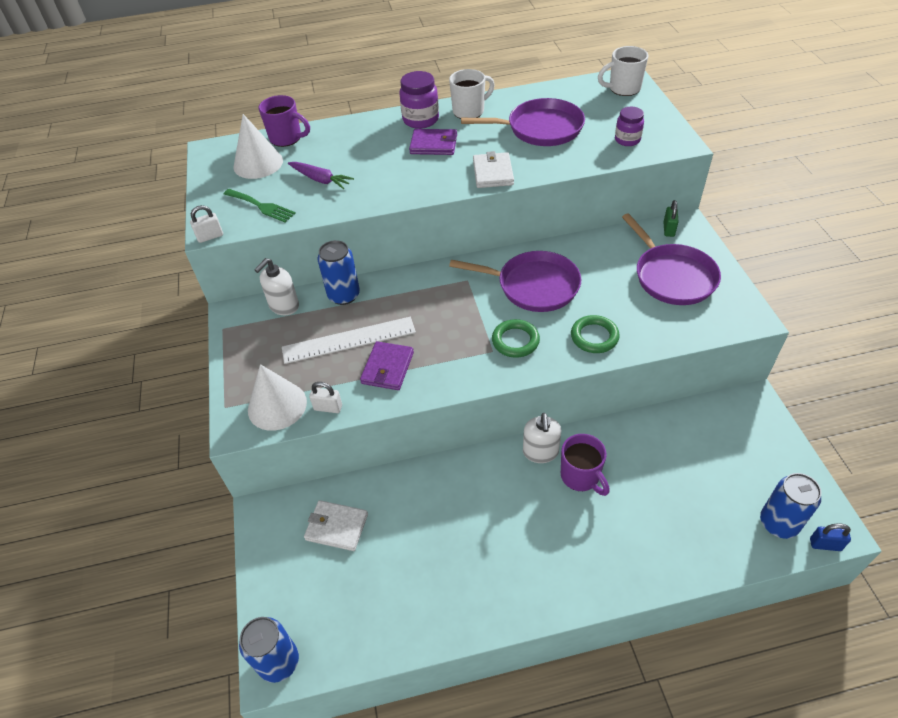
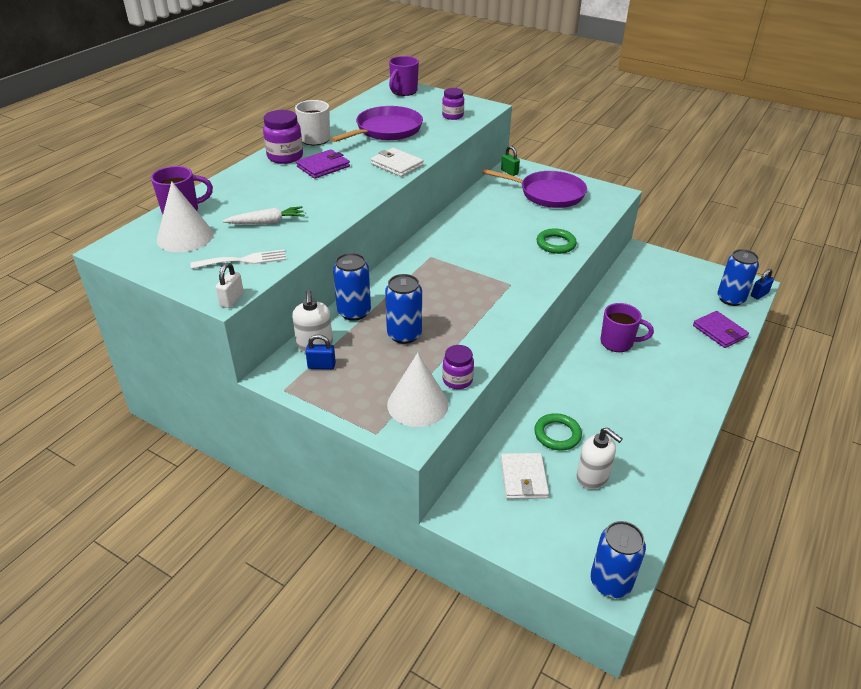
camera: 50 degrees left, 10 degrees down
(261, 206) = (244, 260): green fork -> white fork
(266, 326) = (321, 366): none -> blue padlock
(320, 180) = (267, 222): purple carrot -> white carrot
(328, 407) = (457, 380): white padlock -> purple jar
(336, 527) = (523, 478): white wallet -> white wallet turned 60 degrees counterclockwise
(349, 340) = (404, 334): white ruler -> blue can
(387, 368) = (460, 333): purple wallet -> purple wallet (719, 331)
(515, 341) = (516, 271): green ring -> green ring (557, 434)
(534, 286) = (479, 237): purple pan -> none
(540, 452) = (579, 346): white soap dispenser -> white soap dispenser (592, 477)
(623, 89) = (403, 91): white mug -> purple mug

